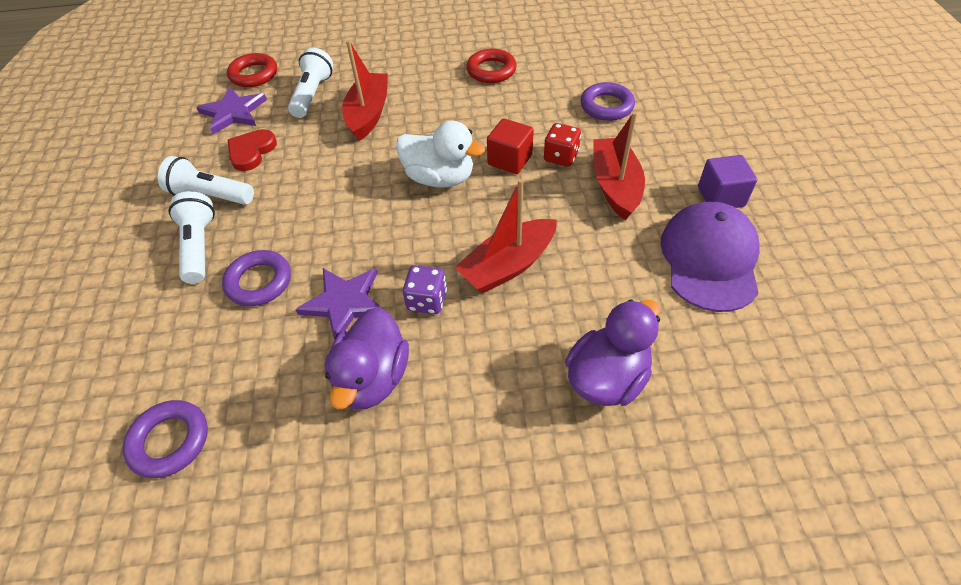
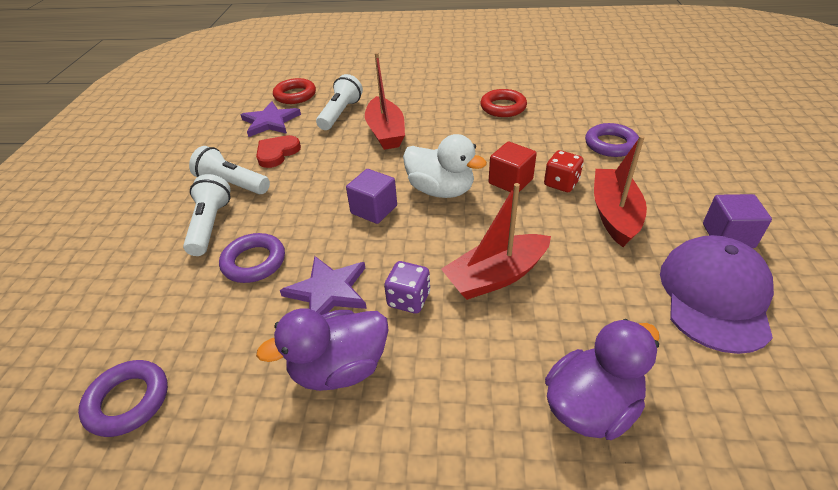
camera: 10 degrees right, 10 degrees down
(368, 114) = (386, 132): red boat -> red boat turned 150 degrees clockwise
(372, 378) = (339, 368): purple duck -> purple duck turned 45 degrees clockwise
(373, 208) = (374, 209): none -> purple cube

